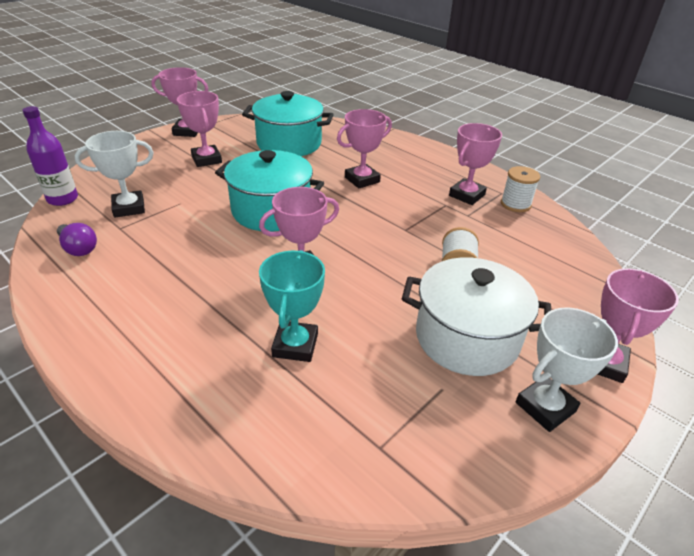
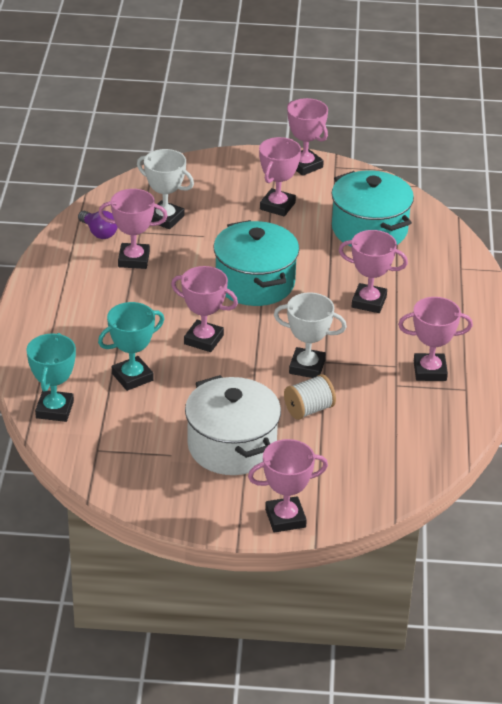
camera: 50 degrees right, 0 degrees up
(62, 199) = (134, 184): purple bottle -> none
(79, 248) = (99, 232): purple light bulb -> purple light bulb turned 45 degrees counterclockwise
(145, 250) = (134, 259): none -> pink trophy
(272, 443) = (54, 410): none -> turquoise trophy
(515, 204) = (455, 405): white spool -> none
(545, 407) = (207, 504): white trophy -> white trophy (307, 367)

